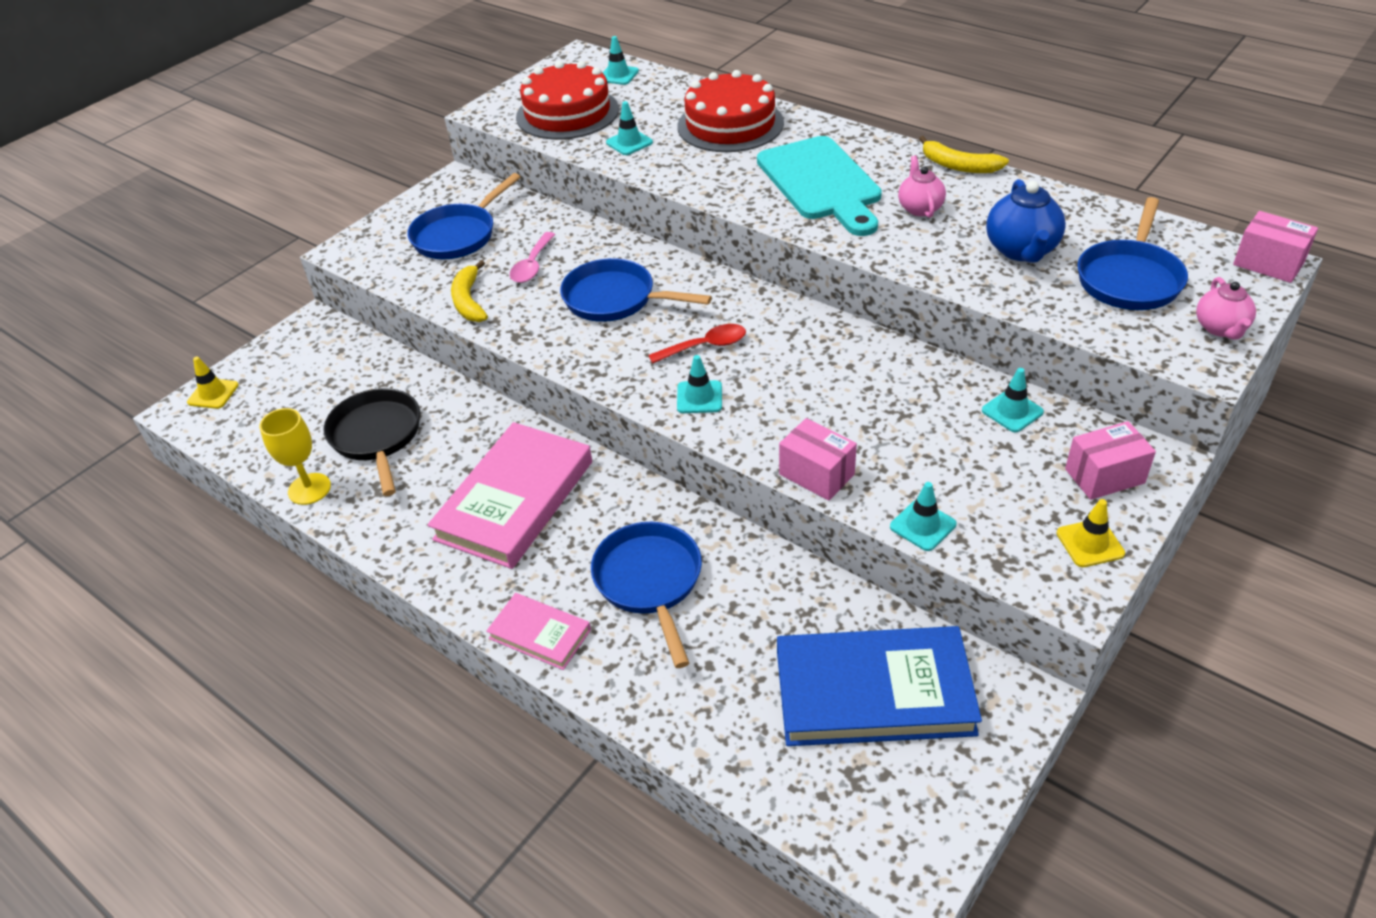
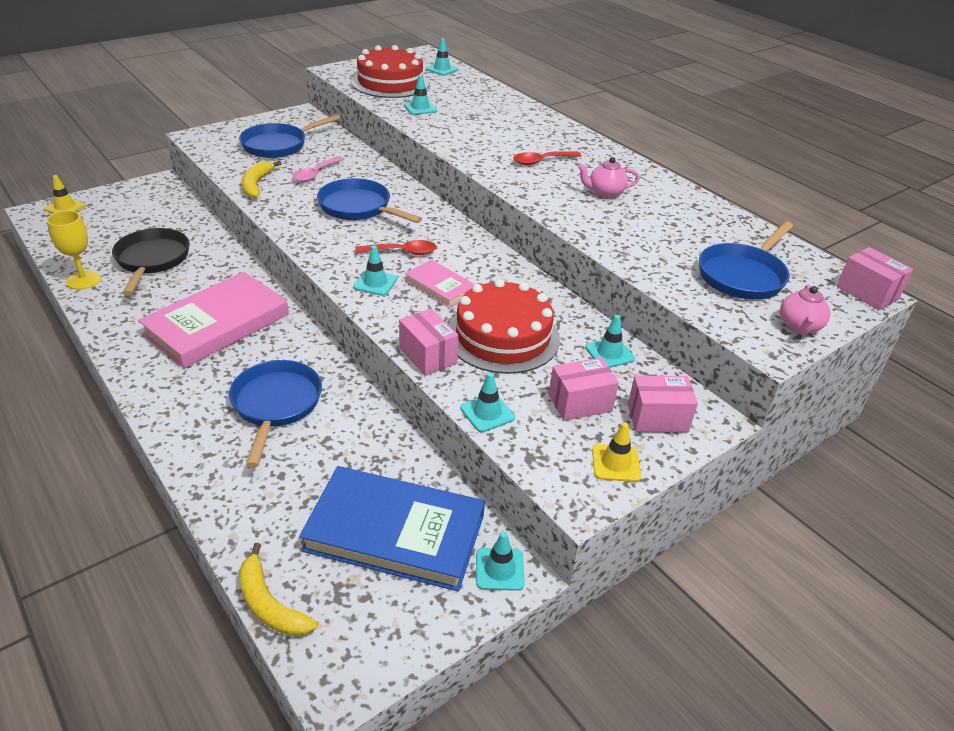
camera: 10 degrees right, 5 degrees down
(540, 634) = (172, 417): pink book -> pink book (440, 287)
(730, 124) = (500, 113): red cake -> red cake (503, 336)
(821, 183) = (541, 161): turquoise cutting board -> red spoon
(919, 208) = (605, 193): pink teapot -> pink teapot turned 105 degrees counterclockwise
(958, 166) = (653, 174): yellow banana -> yellow banana (270, 604)
(1006, 697) = (499, 569): none -> turquoise traffic cone
(1014, 483) = (580, 403): none -> pink box
(1021, 250) = (667, 237): blue teapot -> none

